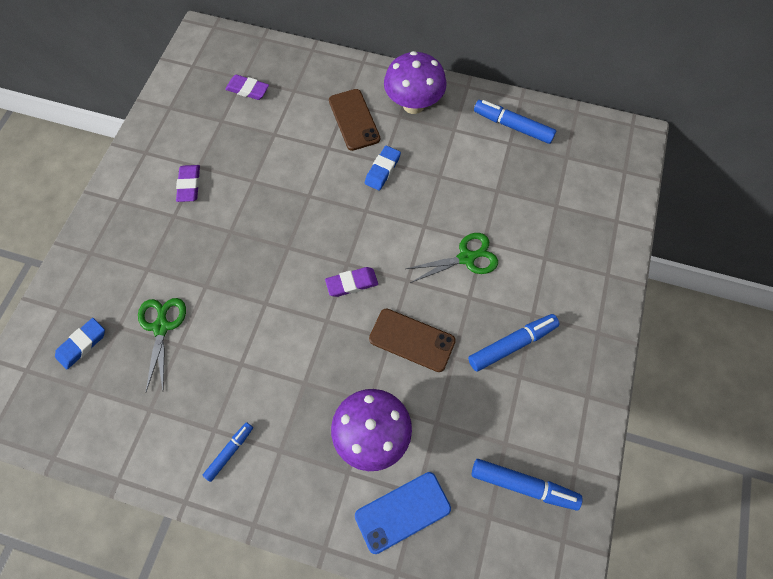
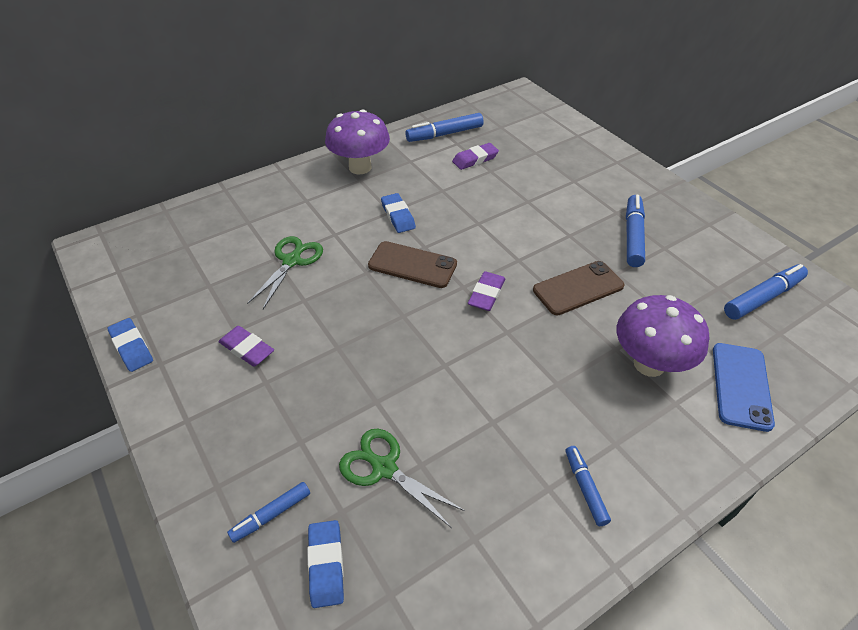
camera: 50 degrees left, 20 degrees down
(92, 294) = (271, 515): none -> blue marker
(144, 128) = (132, 347): none -> blue eraser
(248, 90) = (203, 249): purple eraser -> purple eraser (475, 159)
(354, 120) = (328, 204): brown phone -> brown phone (412, 265)
(466, 258) = (532, 217): green scissors -> green scissors (292, 261)

